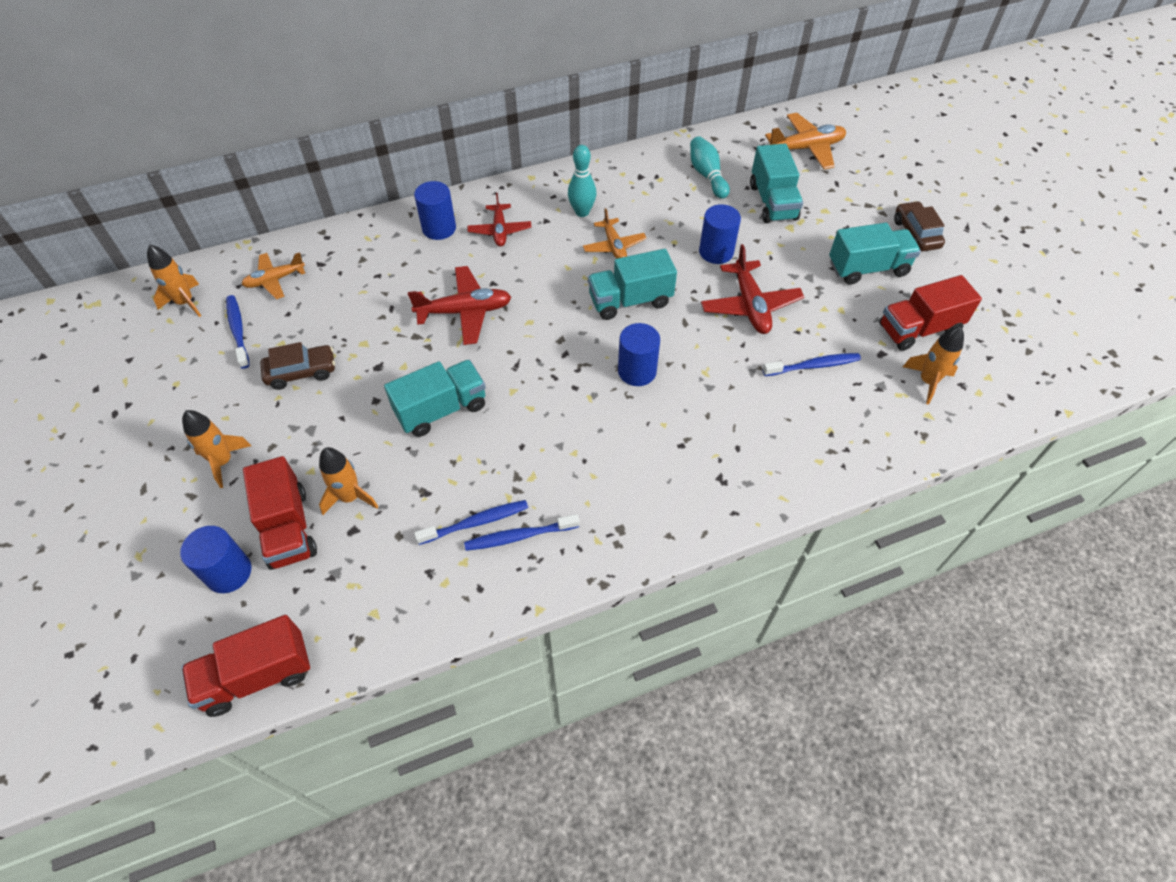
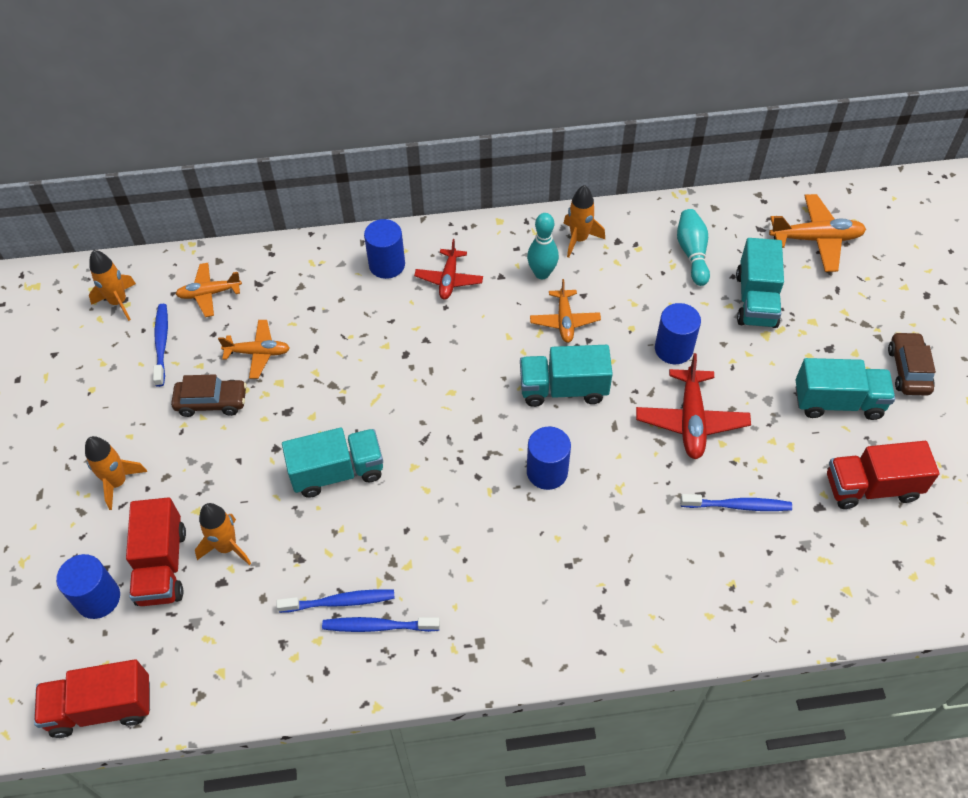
camera: 15 degrees right, 0 degrees up
(336, 322) = (258, 353): none -> orange plane
(464, 311) = (388, 367): red plane -> none
(927, 381) = (859, 551): orange rocket -> orange rocket (579, 239)

